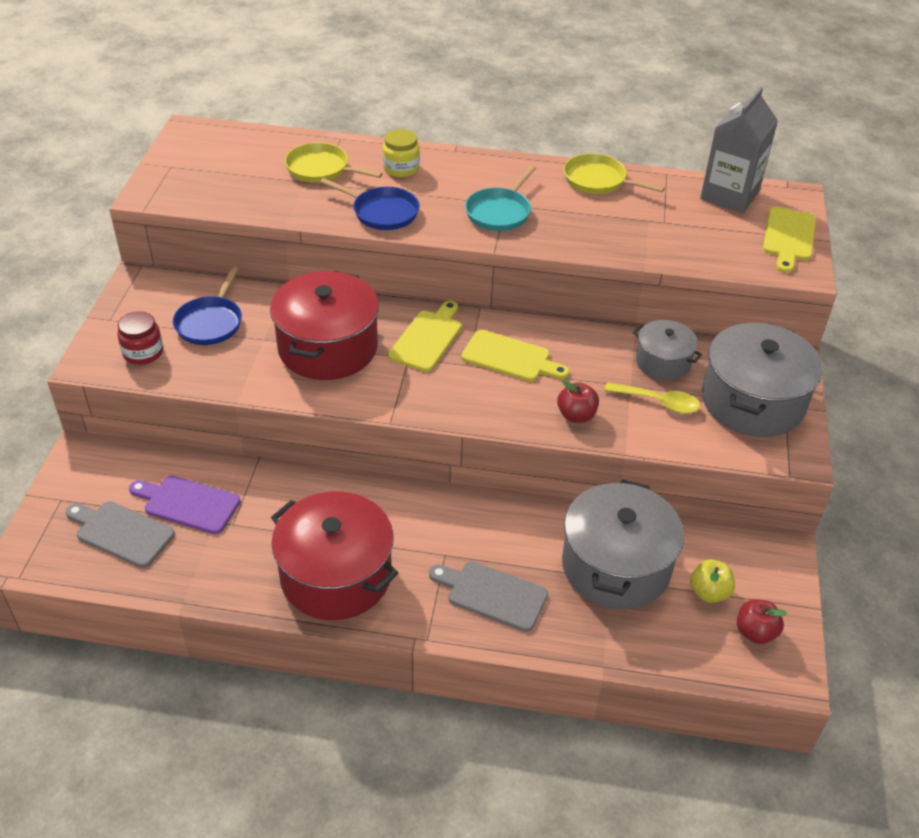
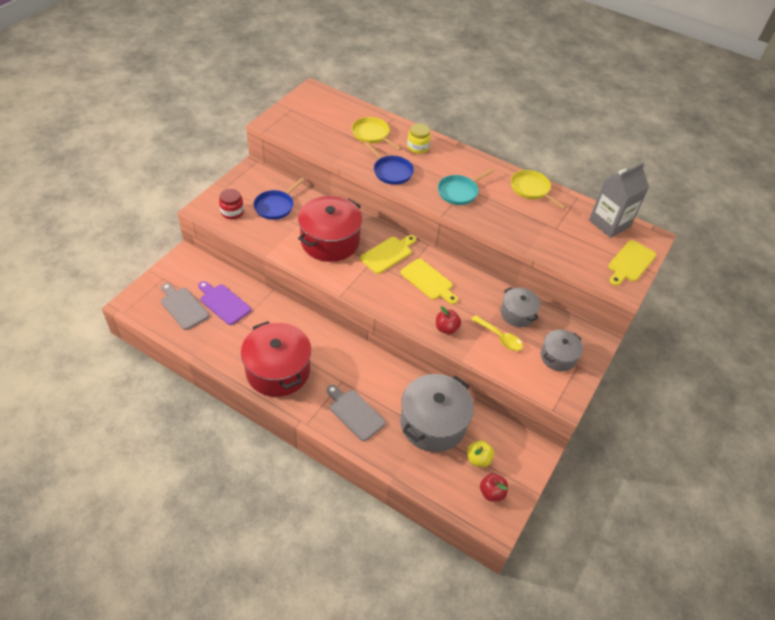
camera: 20 degrees right, 5 degrees up
(753, 401) = (558, 357): grey pot -> grey pot, size x0.55

